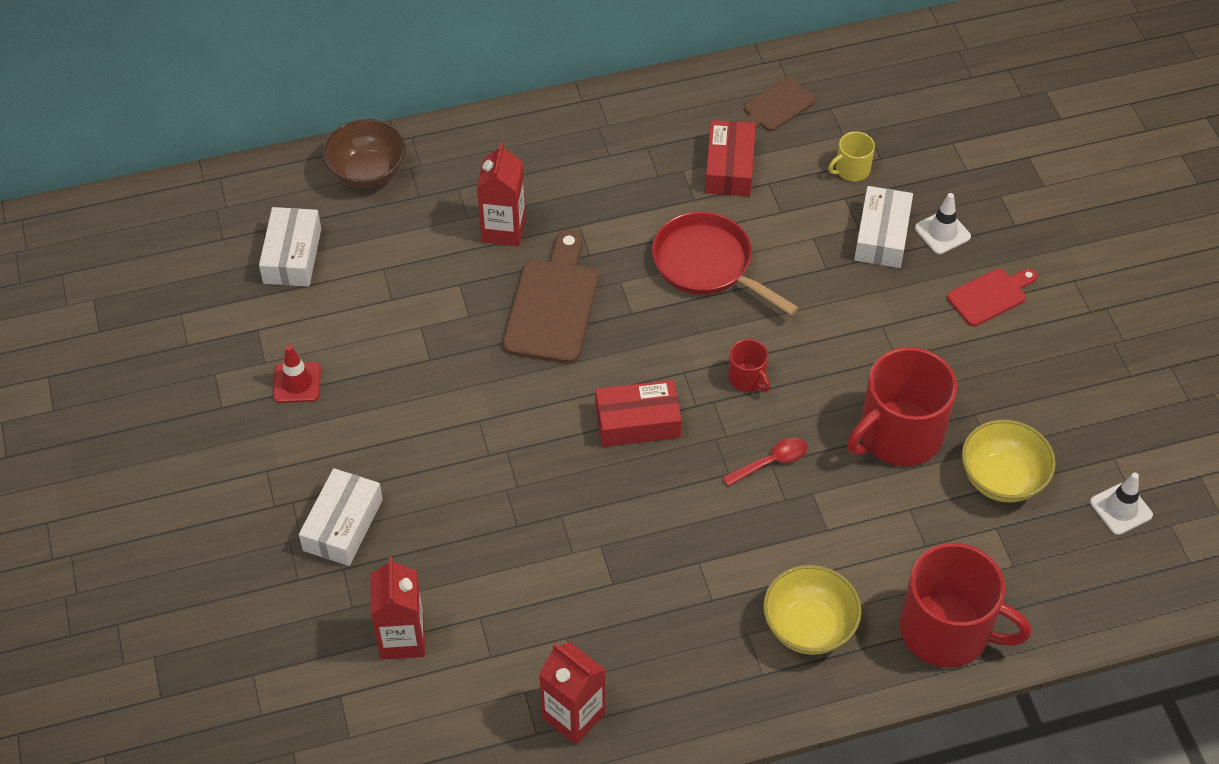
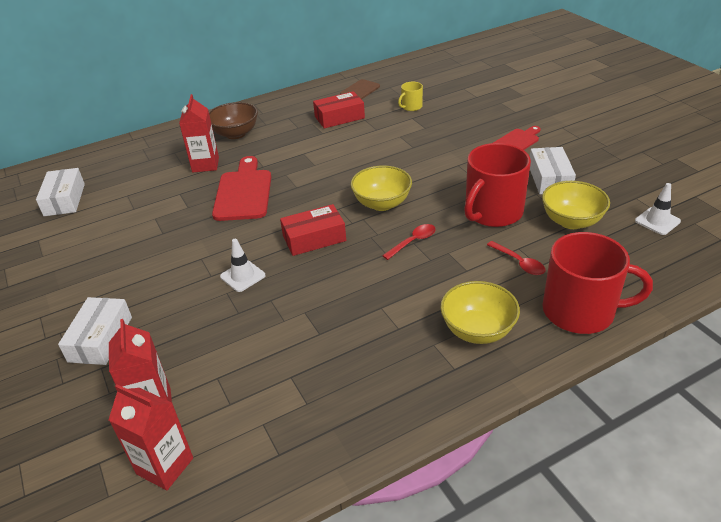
camera: 10 degrees left, 15 degrees down
(297, 383) = (66, 262): red traffic cone -> none
(367, 173) = (115, 155): brown bowl -> brown bowl (235, 134)
(553, 305) = (243, 192): brown cutting board -> red cutting board
(573, 716) = (308, 433): red carton -> red carton (165, 466)
(707, 265) = (339, 158): red pan -> none
(729, 167) = (339, 117): red box -> red box turned 75 degrees clockwise
(747, 378) = (382, 203): red mug -> yellow bowl
(882, 236) = (440, 129): white box -> white box (549, 179)
(900, 534) = (519, 263): none -> red spoon
(942, 232) = (475, 121): white traffic cone -> white traffic cone (243, 276)

